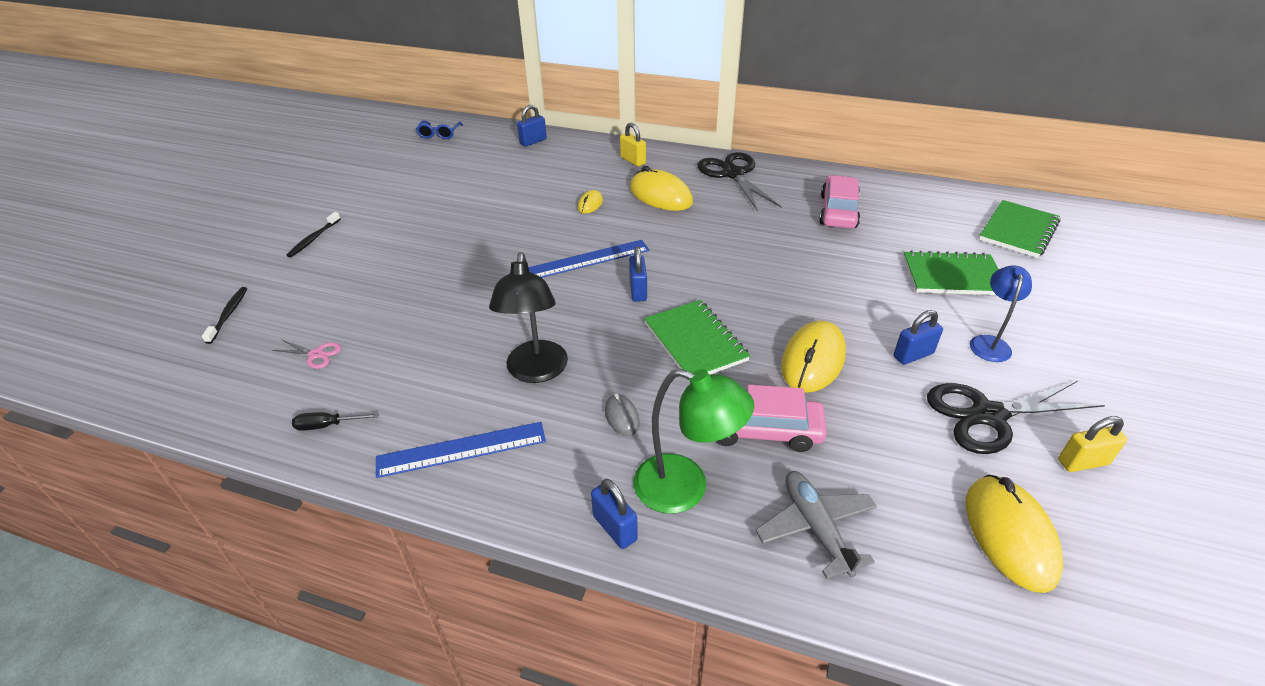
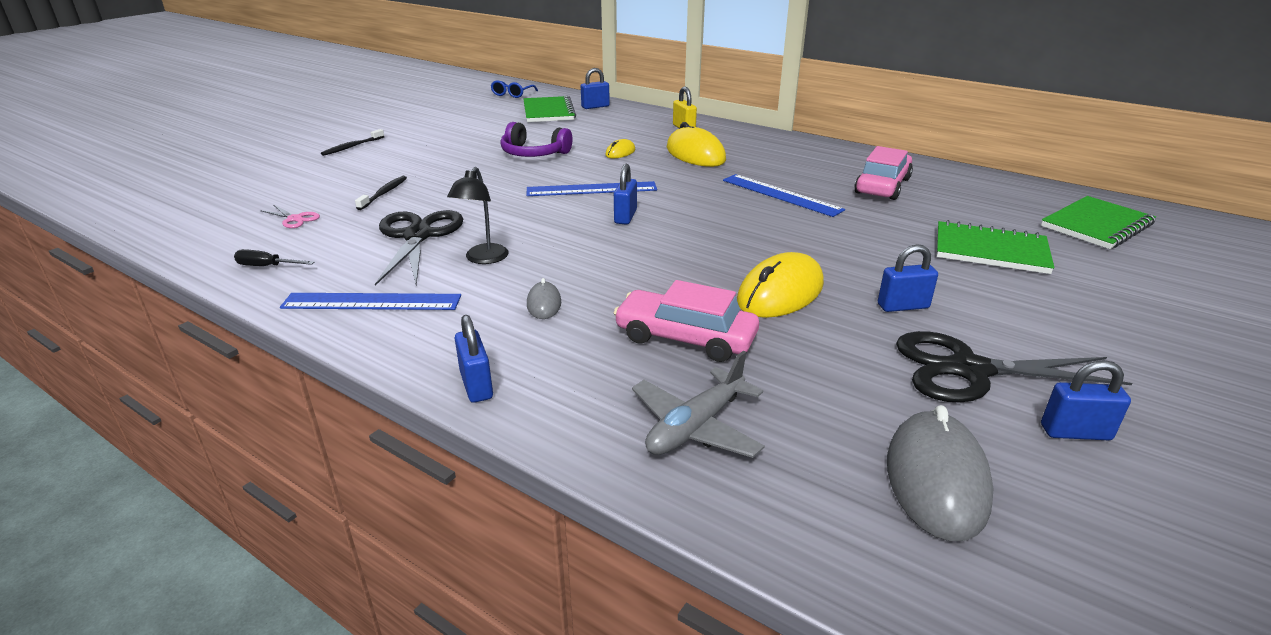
camera: 15 degrees right, 10 degrees down
(228, 314) = (244, 184): black toothbrush -> black toothbrush (384, 193)
(507, 218) = (533, 153): none -> purple headphones
(536, 371) = (483, 259): black lamp -> black lamp, size x0.65
(685, 488) = (571, 369): green lamp -> none
(695, 342) = (659, 261): green notebook -> green notebook (548, 112)
(733, 174) = (782, 147): black scissors -> black scissors (418, 236)
(760, 237) = (781, 195): none -> blue ruler
(816, 528) = (695, 427): grey plane -> grey plane turned 135 degrees counterclockwise
(989, 343) = (1006, 310): blue lamp -> none
(1009, 535) = (936, 479): yellow mouse -> grey mouse
(1083, 462) = (1075, 432): yellow padlock -> blue padlock

